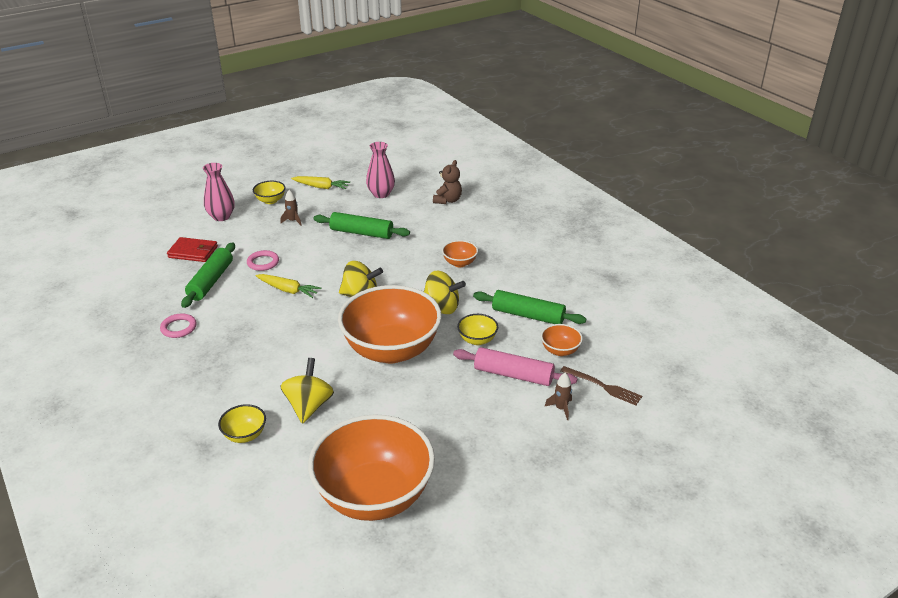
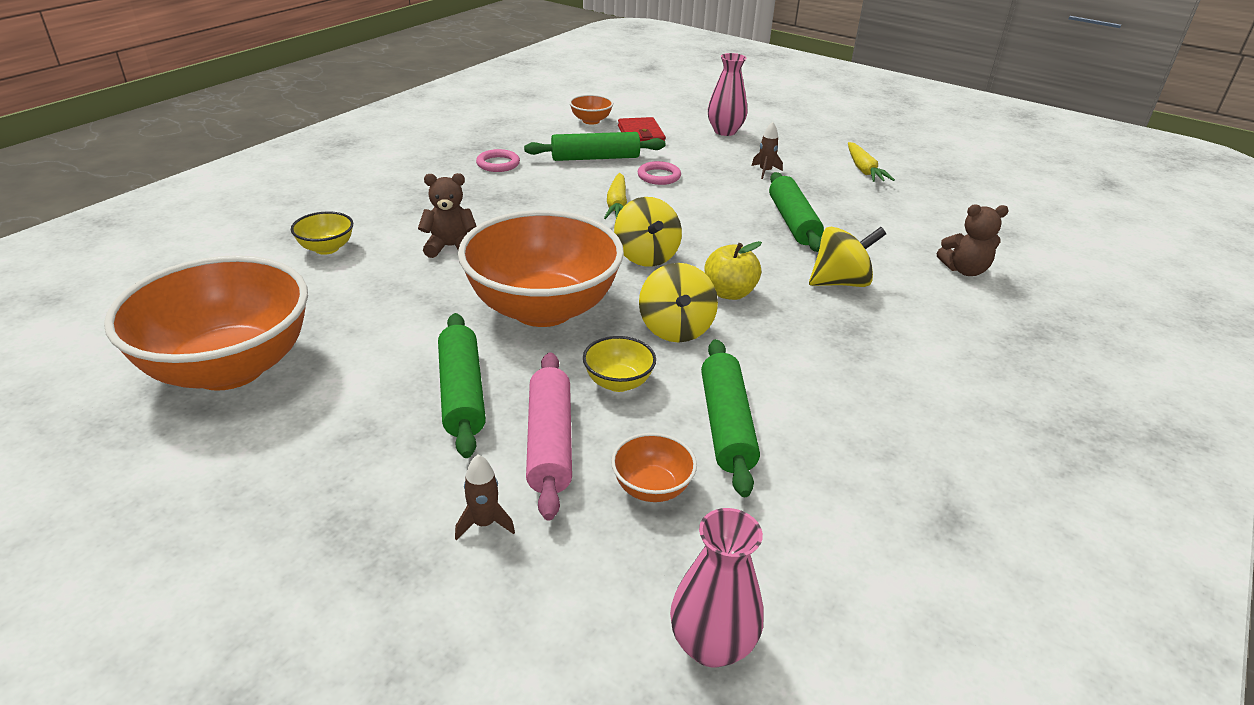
camera: 65 degrees right, 0 degrees up
(270, 201) = (791, 148): yellow bowl -> none
(289, 374) = (450, 247): none -> brown teddy bear
(309, 406) = (394, 276): yellow spinning top -> yellow spinning top (840, 282)
(381, 194) = (905, 213): pink vase -> pink vase (711, 645)
(419, 279) = (729, 293): none -> yellow apple
(456, 398) = (461, 393): none -> green rolling pin
(459, 263) = (806, 320): orange bowl -> orange bowl (591, 121)
(604, 386) = (577, 575): brown fork -> none

